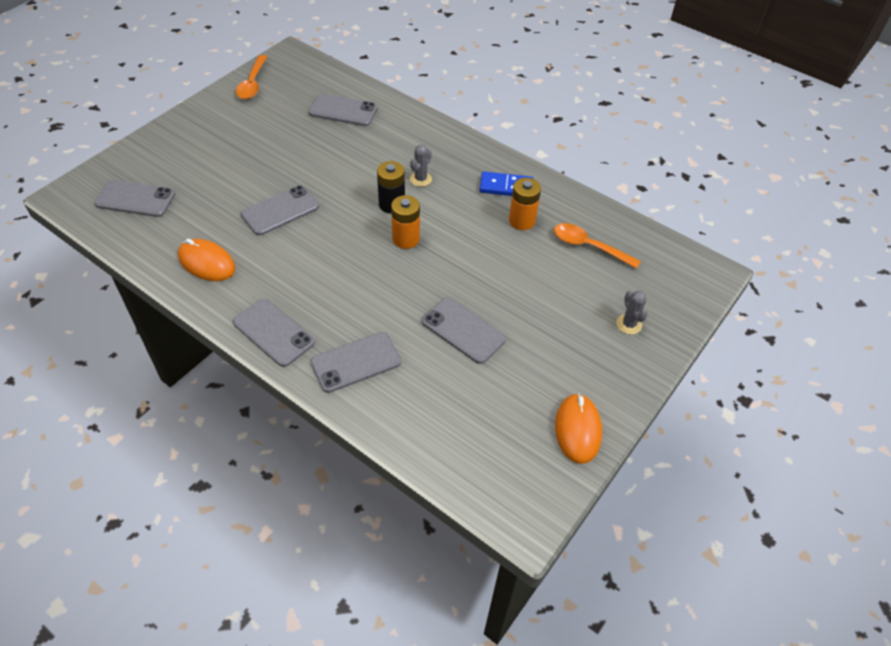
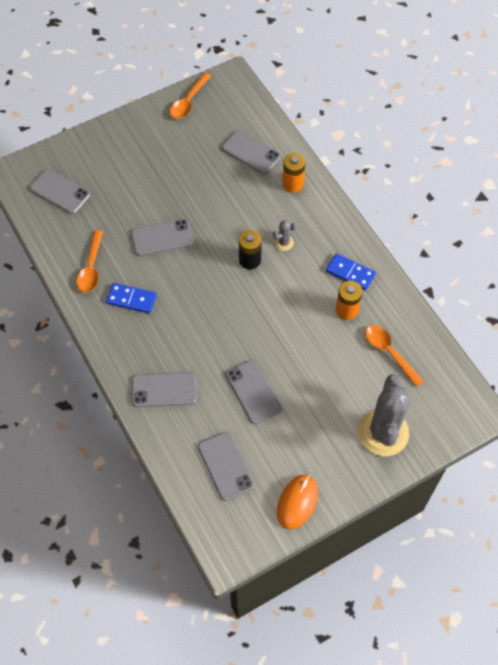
camera: 25 degrees right, 10 degrees up
(207, 263) = (91, 268): orange mouse -> orange spoon
(271, 281) = (131, 299): none -> blue domino
(273, 332) = (116, 344): grey phone -> grey phone (225, 466)
(406, 239) = (246, 296): orange battery -> orange battery (293, 184)
(629, 324) = (383, 432): grey cactus -> grey cactus, size x2.41

